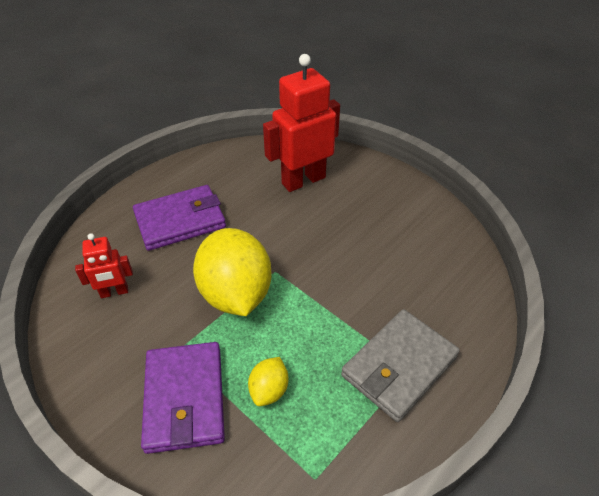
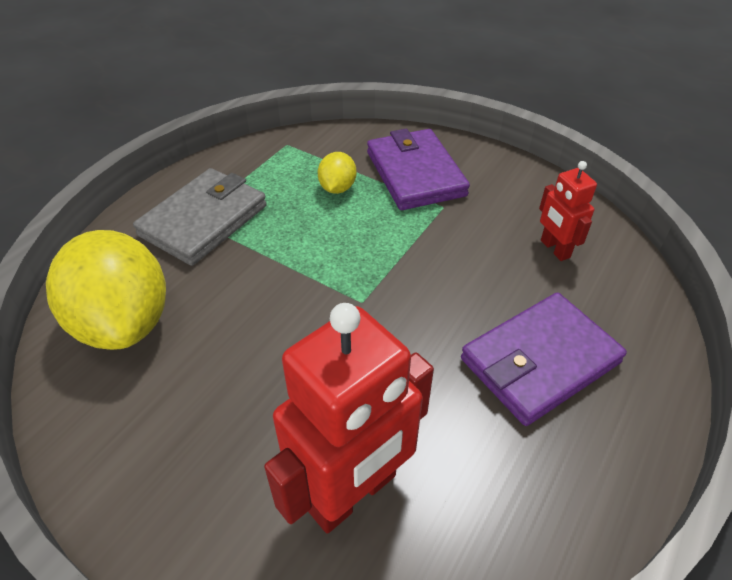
camera: 170 degrees right, 0 degrees up
(114, 292) = (554, 249): red robot -> red robot turned 90 degrees counterclockwise
(236, 294) = (404, 266): yellow lemon -> yellow lemon (124, 322)

